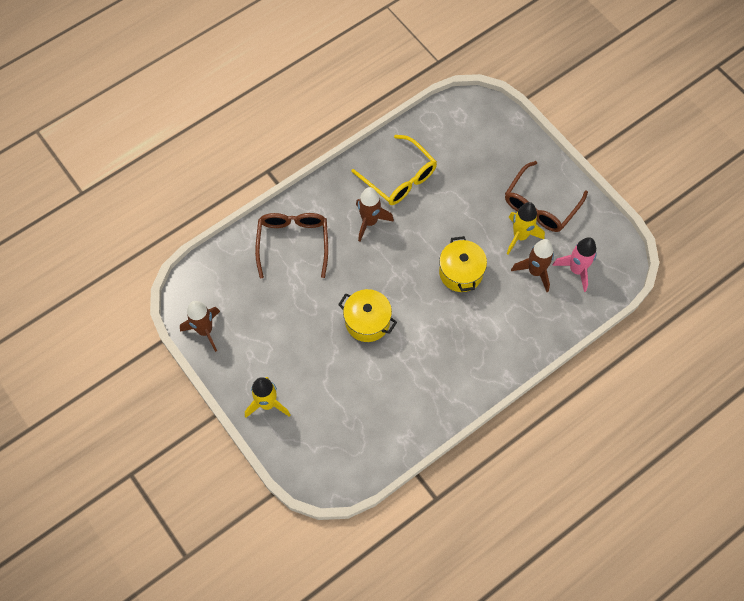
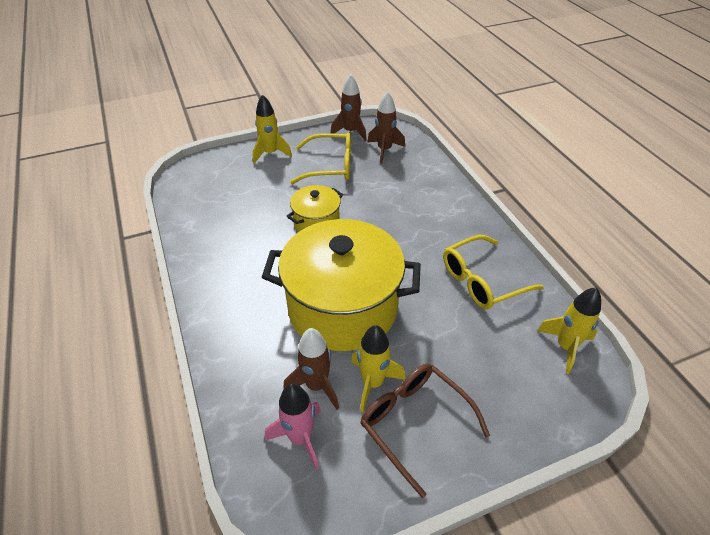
camera: 105 degrees right, 20 degrees down
(275, 334) = (330, 166): none -> yellow glasses
(293, 243) = (419, 189): brown glasses -> none
(369, 222) = (429, 245): brown rocket -> brown rocket (384, 150)
(448, 121) = (565, 347): none -> yellow rocket
(460, 273) = (342, 308): yellow pot -> yellow pot, size x2.04

